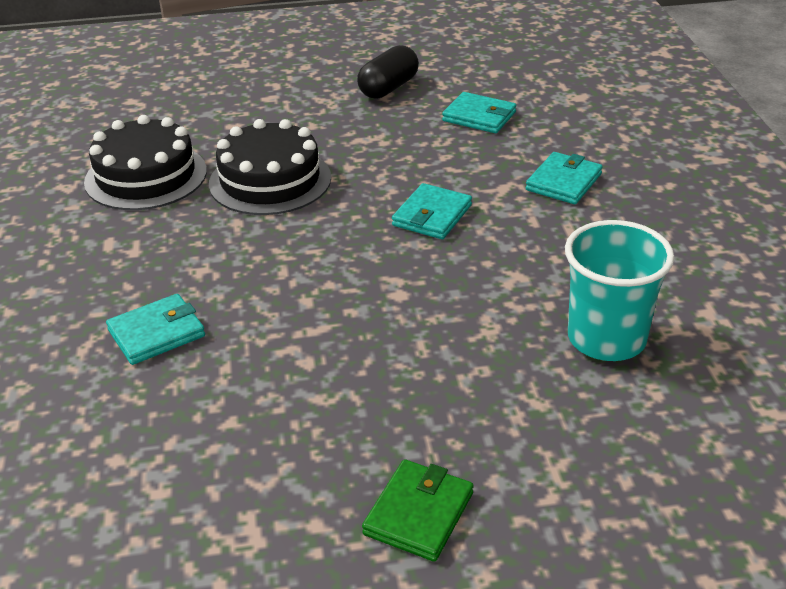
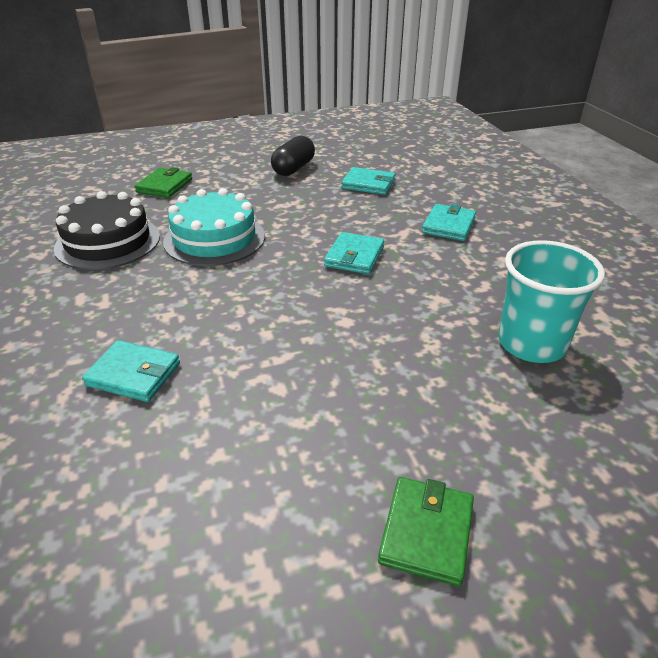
camera: 10 degrees left, 0 degrees up
(156, 333) = (133, 374): turquoise wallet -> turquoise wallet turned 60 degrees clockwise
(222, 104) = (164, 186): none -> green wallet
(270, 180) = (214, 239): black cake -> turquoise cake

